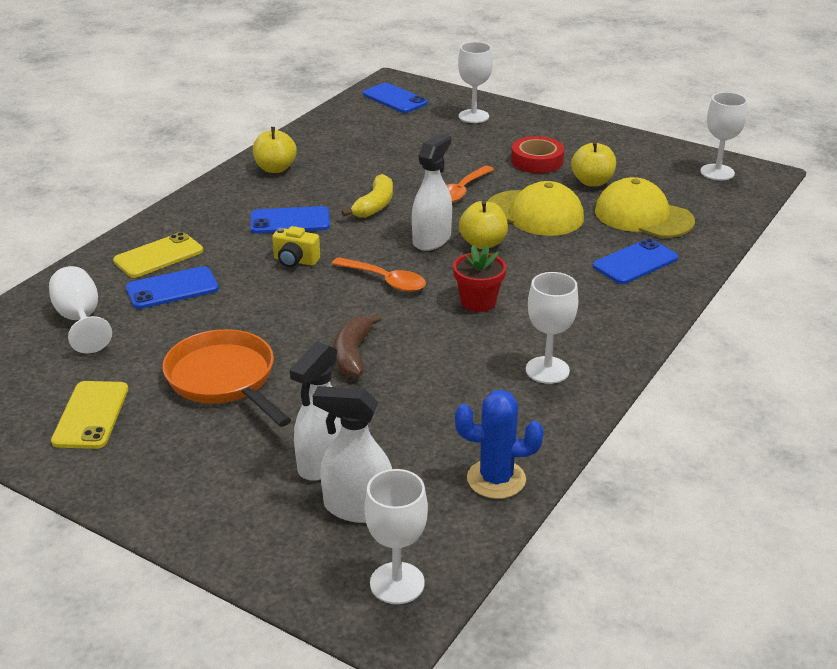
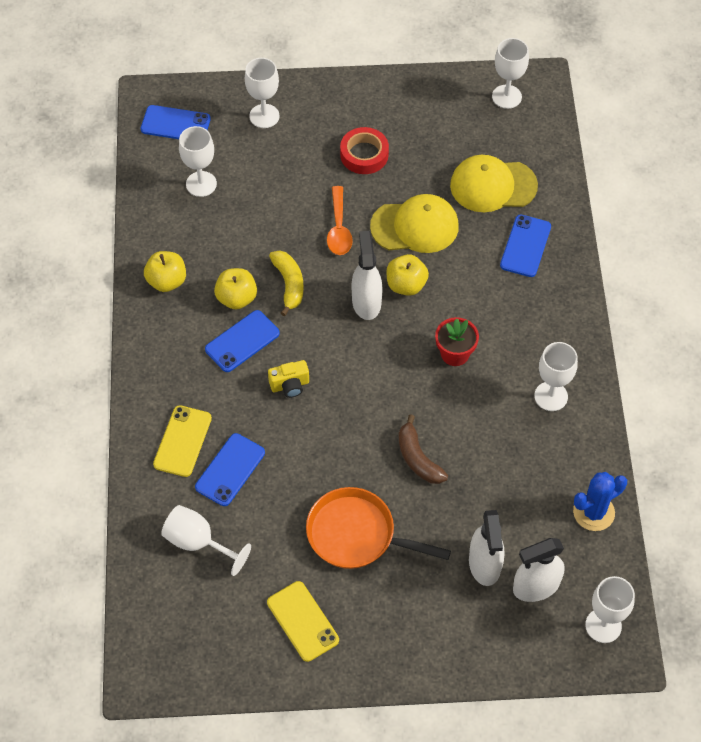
camera: 35 degrees left, 25 degrees up
(374, 132) = (201, 184): none -> white goblet
(385, 281) = (373, 369): orange spoon -> none
(592, 182) = (426, 161): yellow apple -> yellow apple (236, 298)

